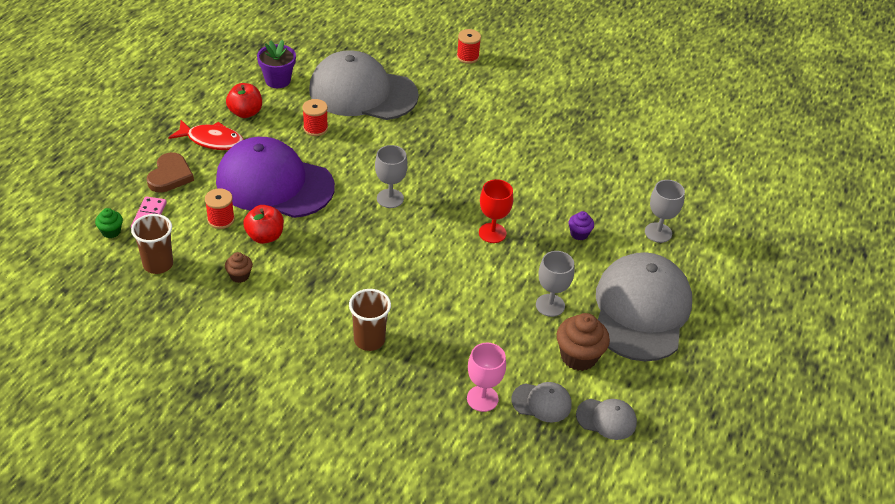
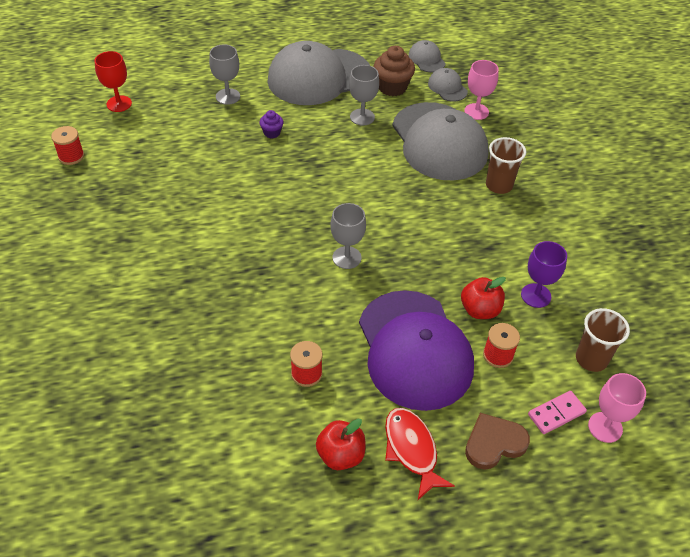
camera: 125 degrees left, 5 degrees up
(111, 231) = (605, 427): green cupcake -> pink goblet
(239, 276) = (536, 295): brown cupcake -> purple goblet
(278, 80) = (257, 468): purple flower pot -> none
(362, 92) = (211, 373): grey cap -> grey cap (439, 141)
(467, 57) = (67, 323): red spool -> red spool (71, 156)
(492, 233) = (321, 177): red goblet -> red goblet (119, 104)

